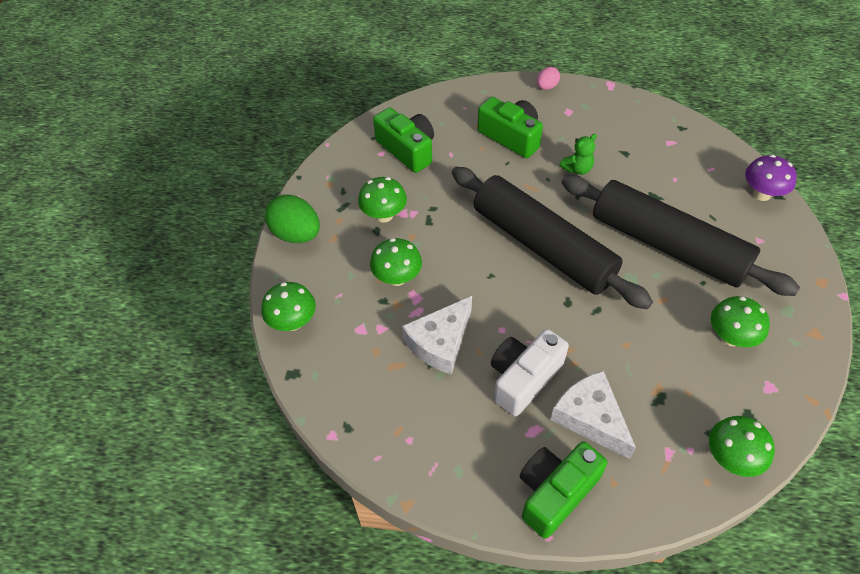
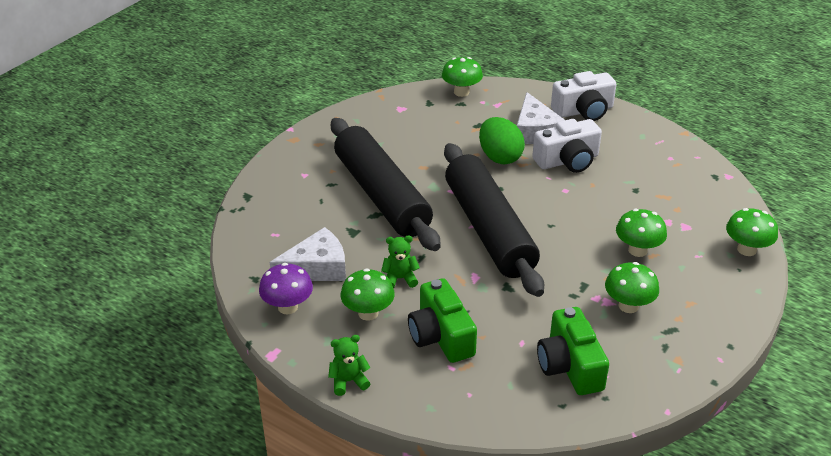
camera: 155 degrees left, 15 degrees down
(296, 234) = (729, 320): green egg -> green egg (500, 157)
(440, 342) = (620, 198): white cheese -> white cheese (317, 268)
(546, 87) = (348, 381): pink egg -> green teddy bear
(555, 492) = (584, 111): green camera -> white camera
(730, 337) = (397, 135): green mushroom -> green mushroom (368, 313)
(761, 194) = (259, 201): purple mushroom -> purple mushroom (288, 307)

